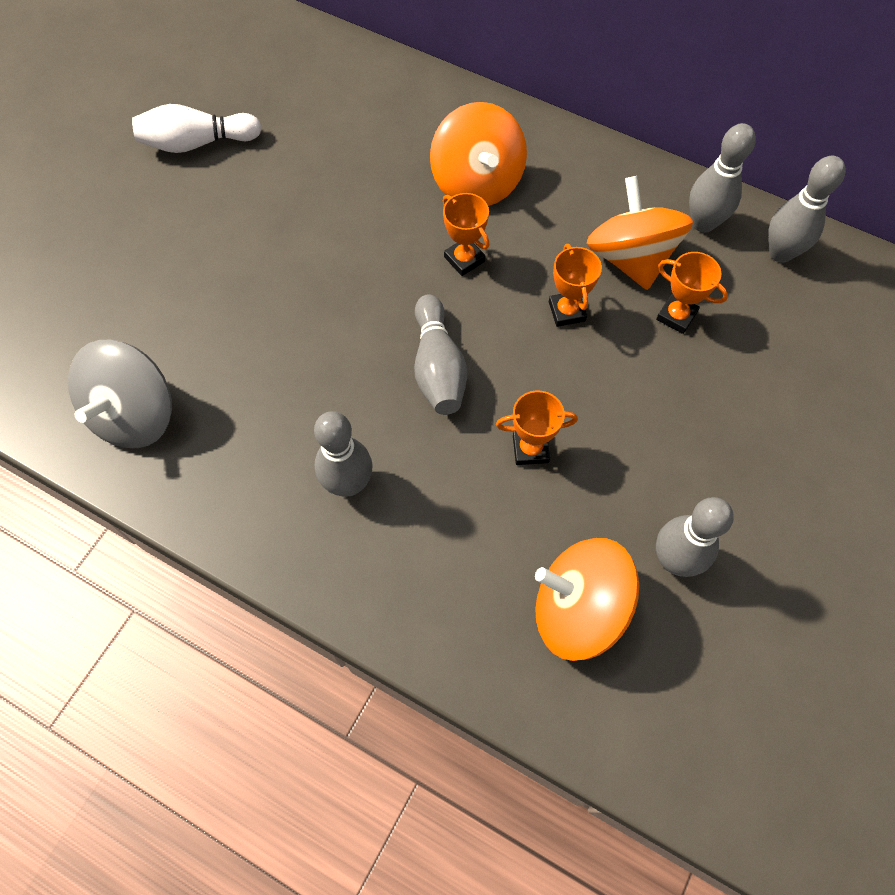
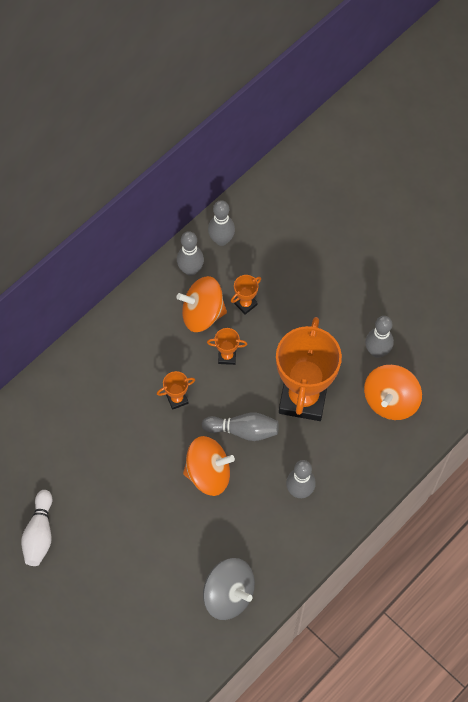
camera: 75 degrees left, 0 degrees up
(477, 183) = (125, 378): orange spinning top -> orange spinning top (208, 473)
(530, 449) = (303, 398): orange trophy -> orange trophy, size x2.46

